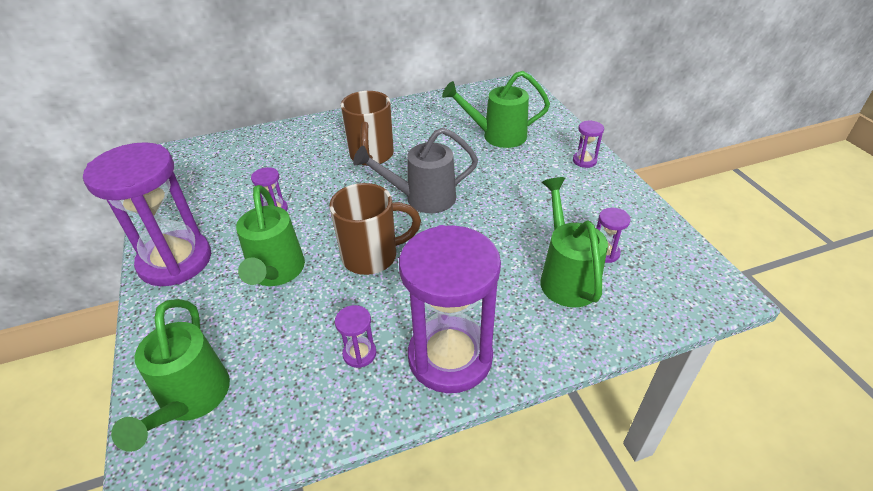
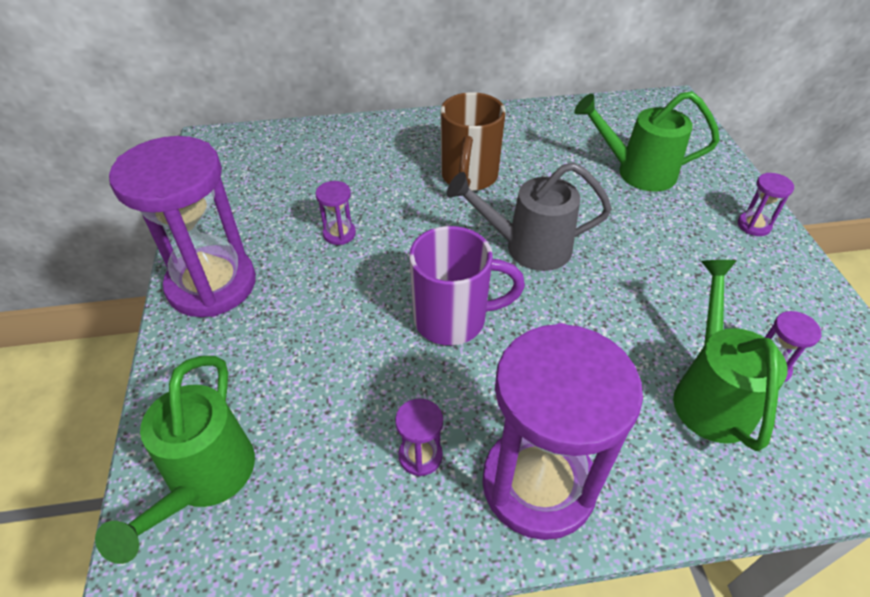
camera: 10 degrees right, 5 degrees up
(276, 272) = (330, 321): green watering can -> none
(372, 256) = (453, 319): brown mug -> purple mug

